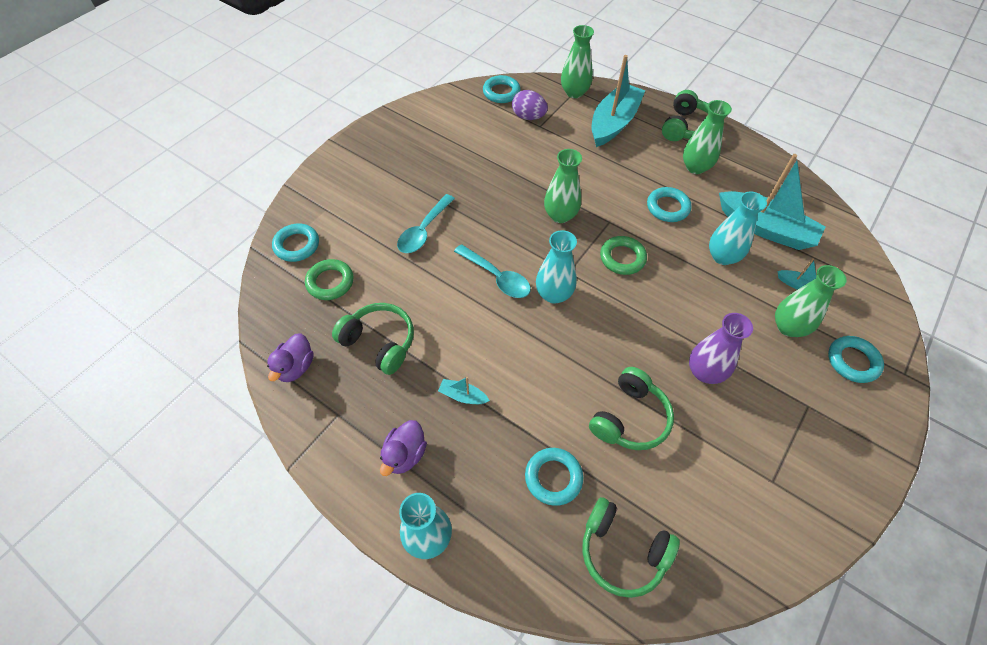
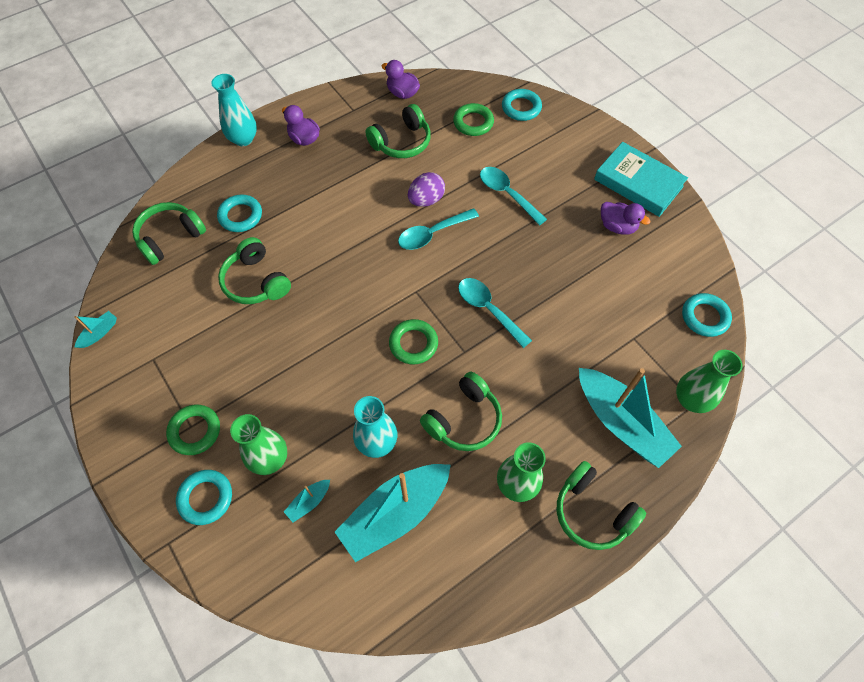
camera: 110 degrees right, 5 degrees up
(377, 143) = (638, 183): none -> turquoise book
(433, 150) = (617, 226): none -> purple duck
(463, 396) = (331, 181): turquoise boat -> turquoise boat (99, 333)
(528, 117) = (652, 331): purple egg -> purple egg (426, 200)
(553, 294) = (396, 270): turquoise vase -> none
(560, 215) = (488, 309): green vase -> turquoise spoon
(667, 207) = (464, 419): turquoise ring -> green headphones
(704, 372) = (264, 356): purple vase -> none
(809, 399) = (195, 431): none -> green ring

